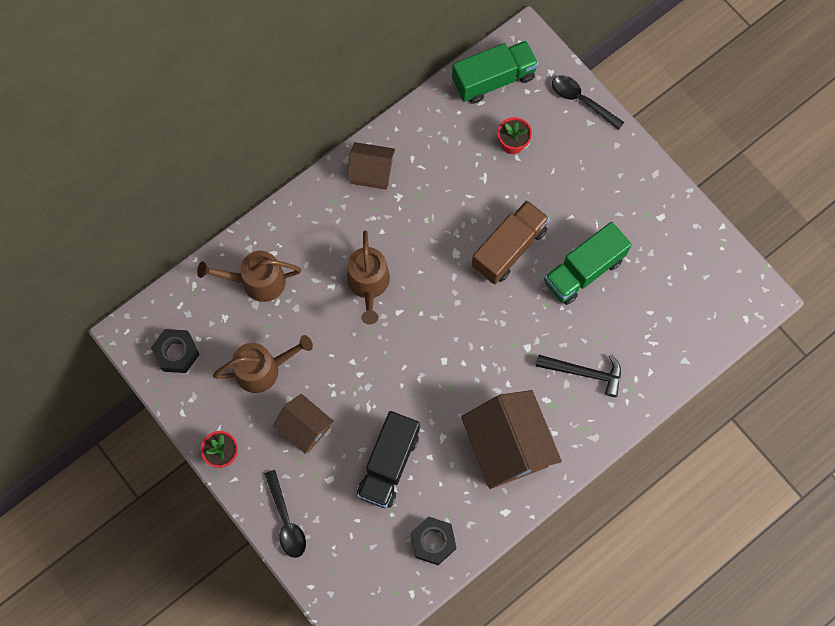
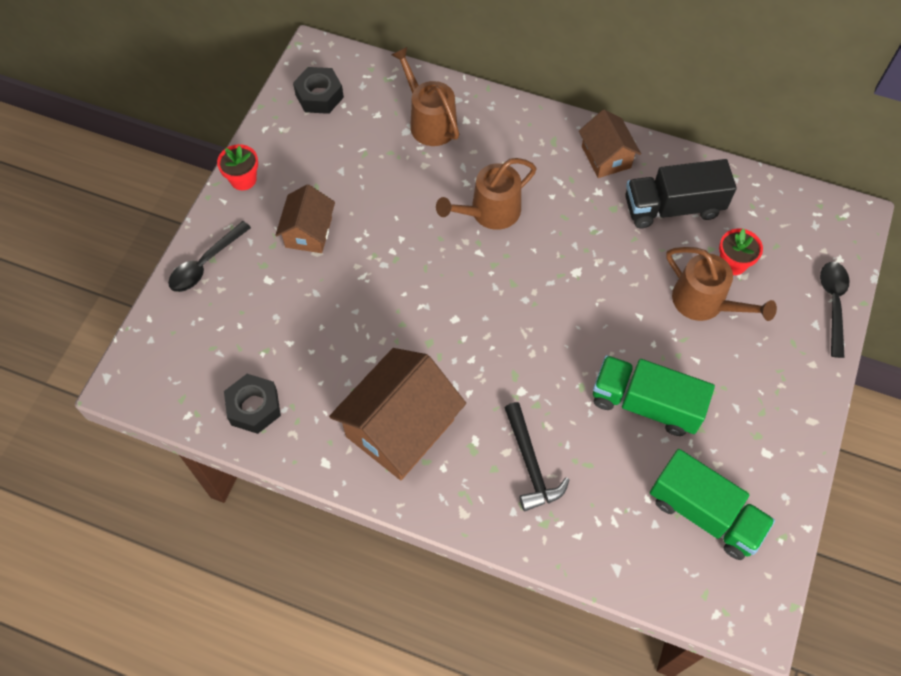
camera: 60 degrees right, 10 degrees down
(263, 369) = (346, 169): brown watering can -> brown watering can (704, 302)
(388, 464) = (313, 324): black truck -> black truck (672, 207)
(493, 79) = (787, 211): green truck -> green truck (704, 513)
(509, 248) = (617, 318): brown truck -> none

